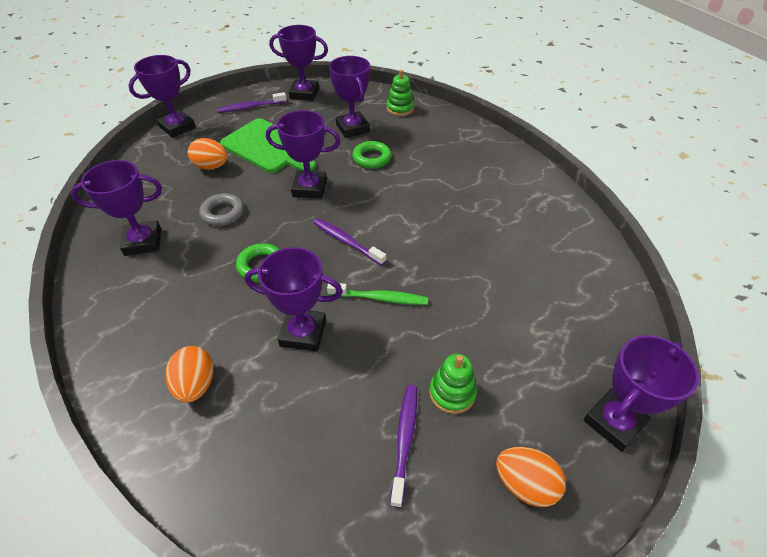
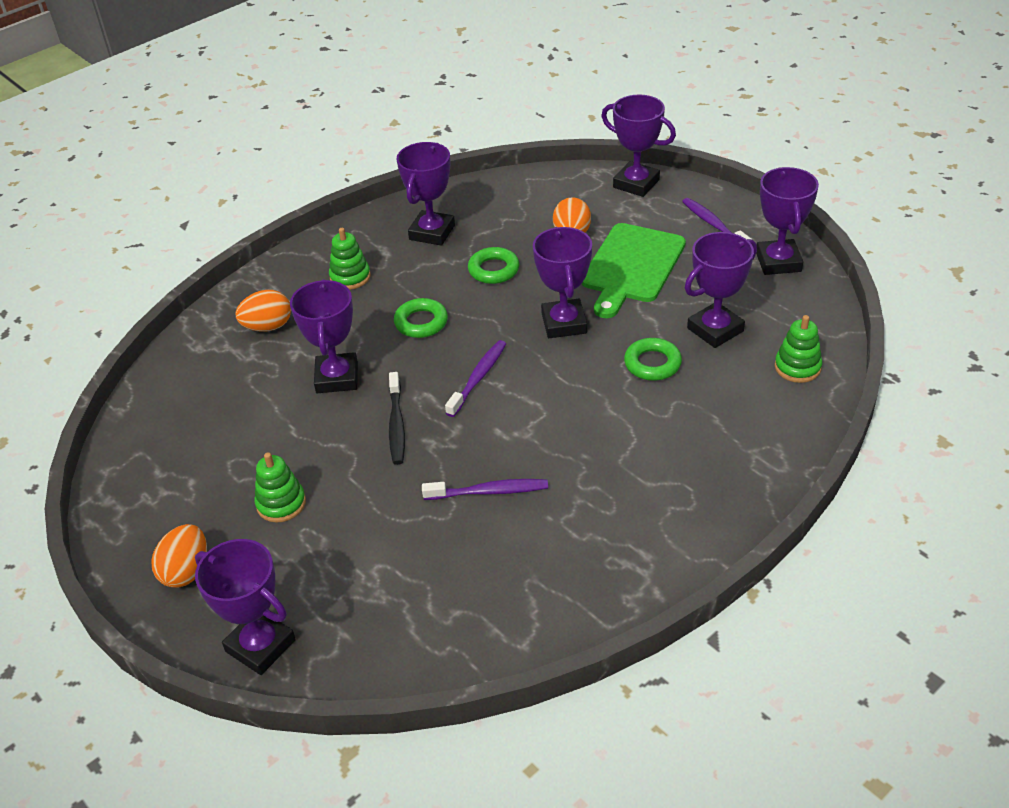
camera: 80 degrees right, 5 degrees down
(143, 242) = (432, 232): purple trophy -> purple trophy turned 45 degrees clockwise
(164, 307) = (350, 277): none -> green stacking toy
(223, 213) = (493, 270): grey ring -> green ring
(380, 298) = (396, 424): green toothbrush -> black toothbrush
(404, 440) = (225, 476): purple toothbrush -> purple toothbrush (488, 492)

